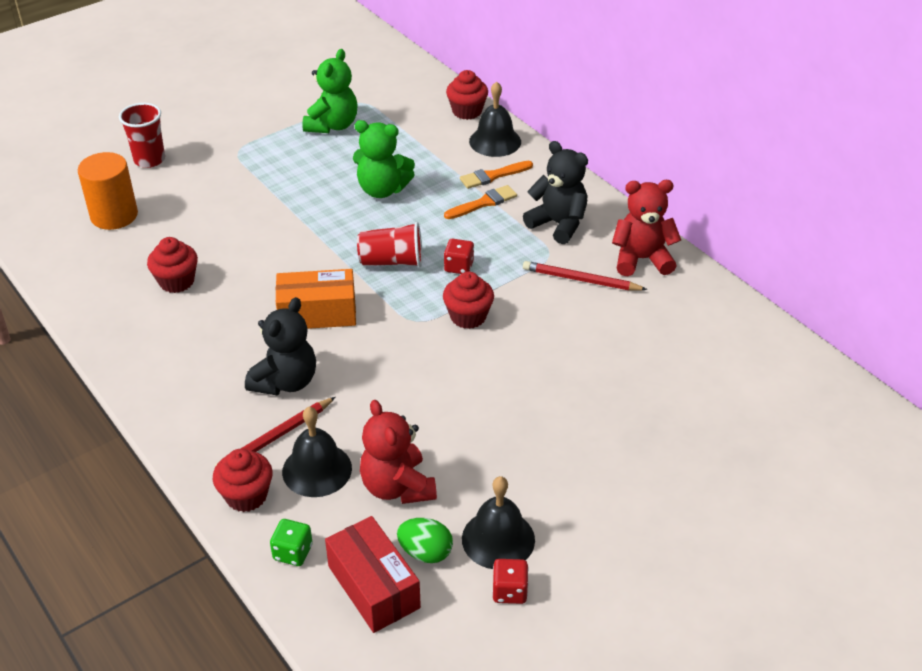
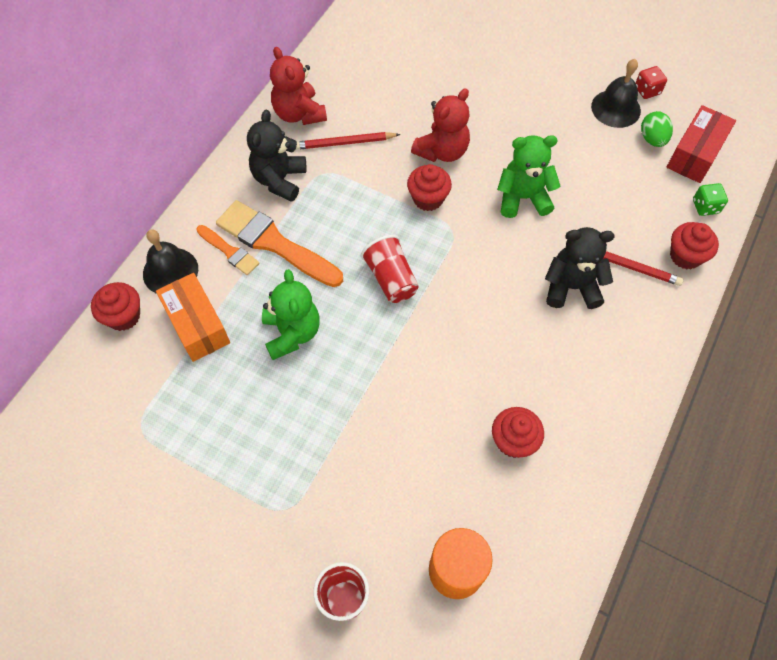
camera: 115 degrees left, 20 degrees up
(317, 313) = (485, 303): orange box -> orange box (197, 325)
(317, 469) = (634, 225): black bell -> none
(332, 125) = (198, 434): green teddy bear -> green teddy bear (523, 198)
(397, 487) = (615, 174): red teddy bear -> red teddy bear (442, 151)
(459, 267) = (372, 228): red dice -> none
(483, 203) = (275, 243): orange brush -> orange brush, size x1.86
(581, 280) = (344, 143): red pencil -> red pencil turned 90 degrees clockwise

